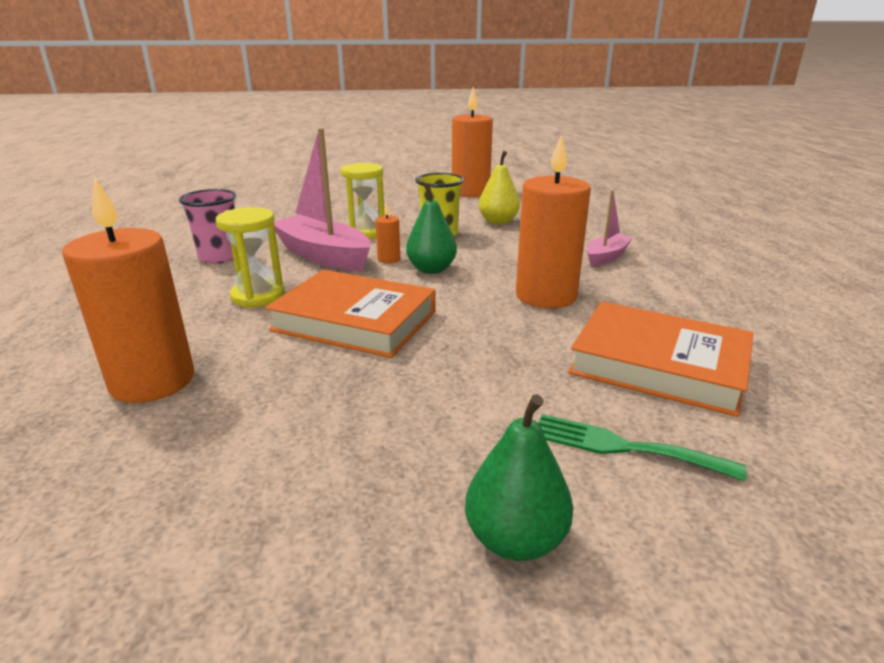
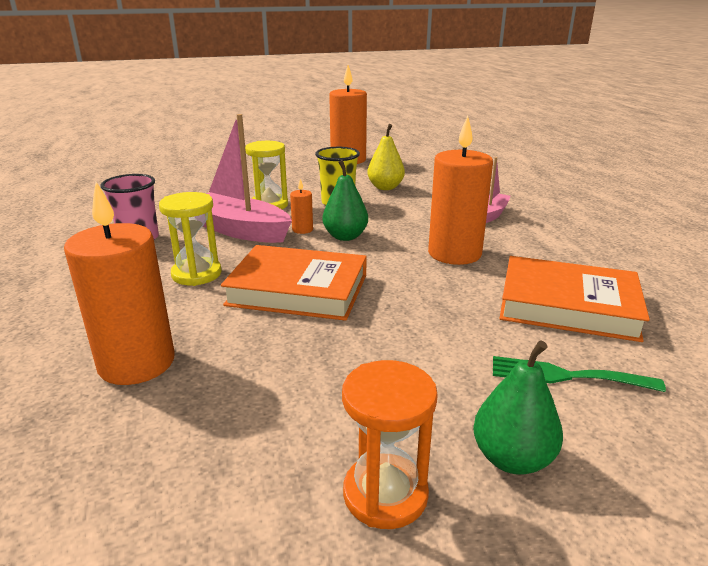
camera: 10 degrees left, 0 degrees up
(345, 561) = (385, 494): none -> orange hourglass

